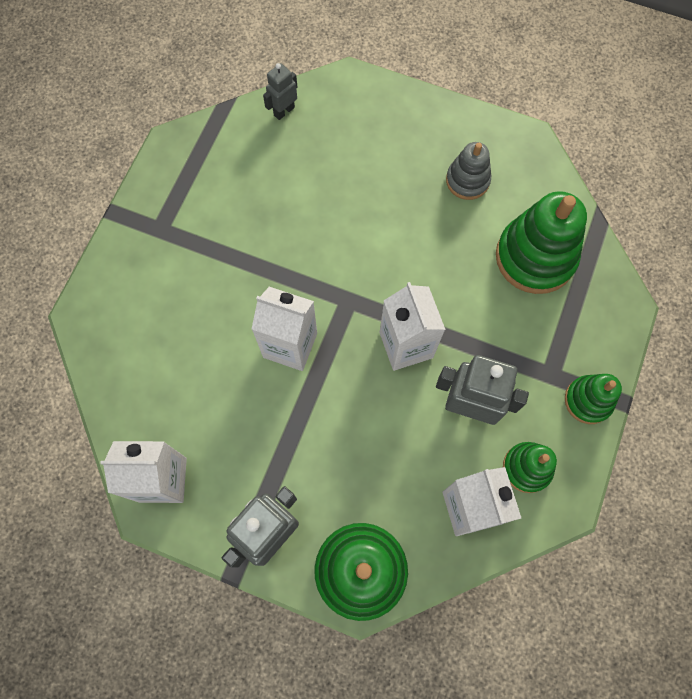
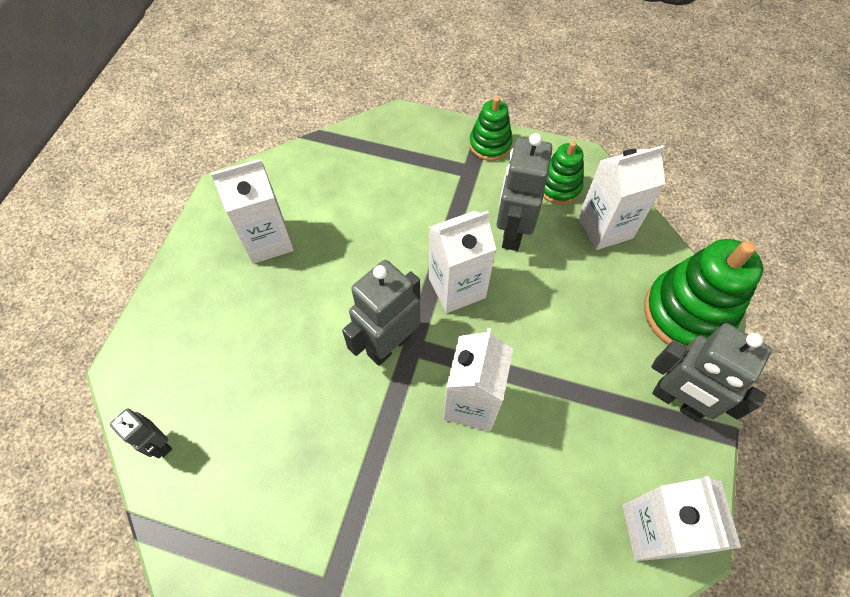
camera: 95 degrees left, 10 degrees down
(352, 280) = (389, 344): none -> grey robot
(467, 180) = (268, 241): grey stacking toy -> white carton
(535, 257) = (354, 183): green stacking toy -> none

